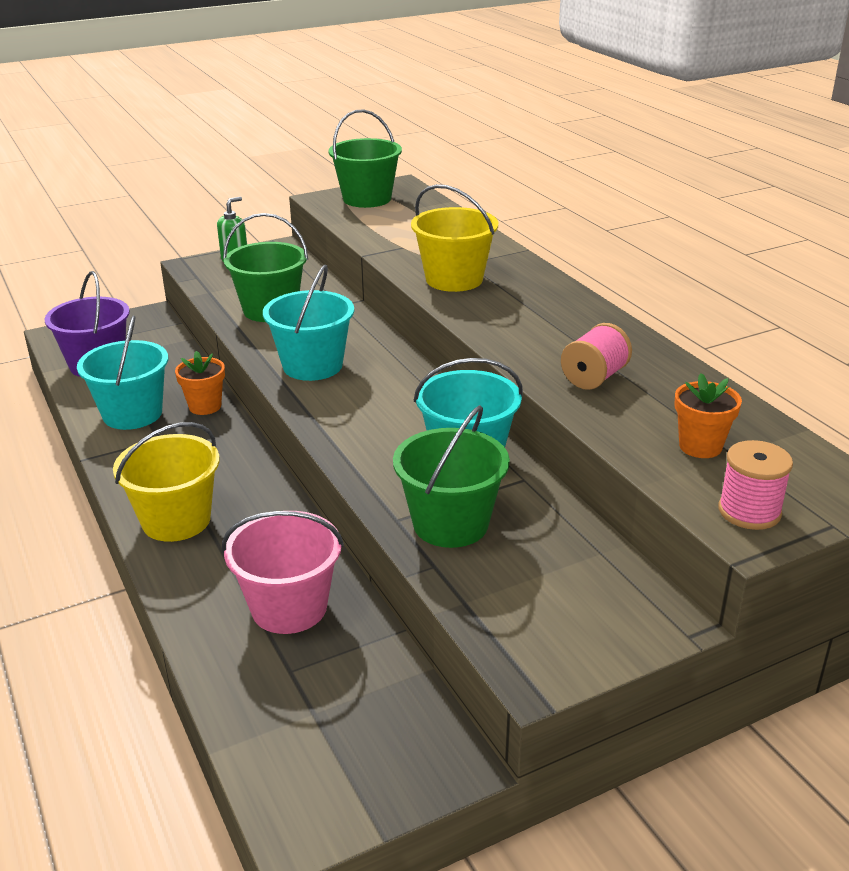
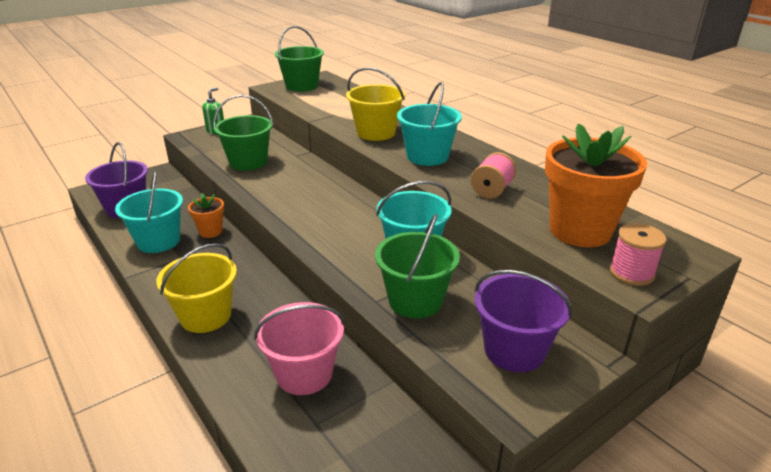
camera: 10 degrees left, 0 degrees up
(312, 366) = (287, 197): turquoise bucket -> turquoise bucket (427, 156)
(565, 602) = (514, 350): none -> purple bucket
(700, 446) = (580, 231): orange flower pot -> orange flower pot, size x2.06

